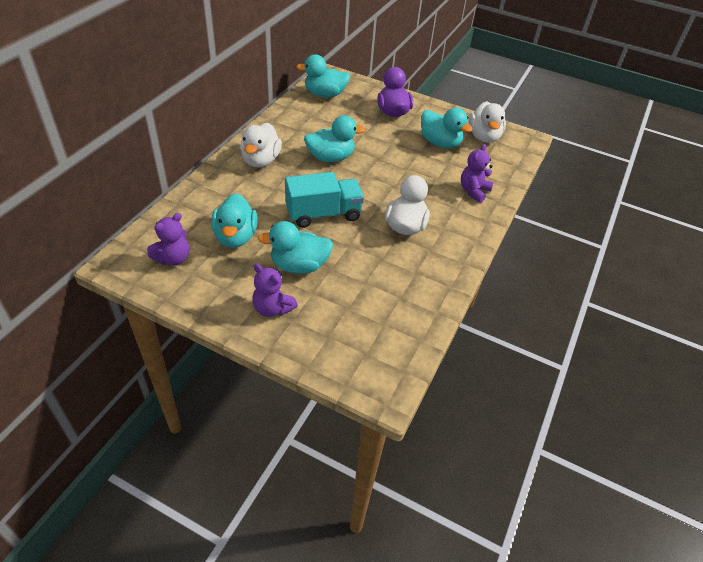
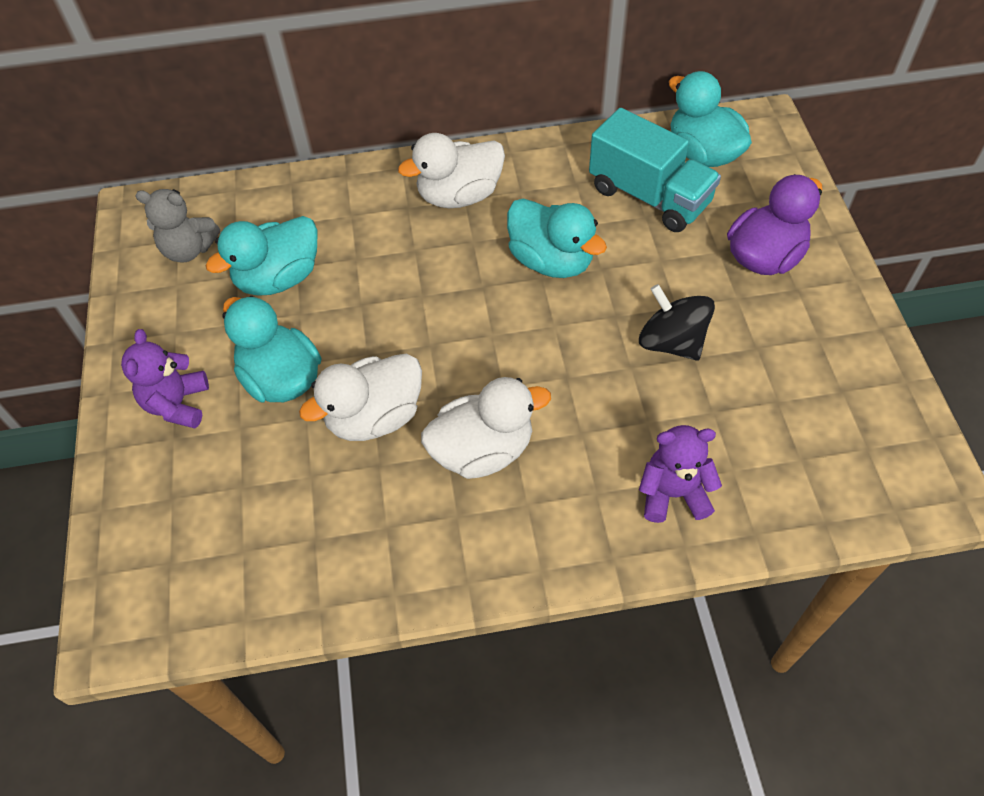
camera: 60 degrees right, 10 degrees up
(173, 258) = (189, 250): purple teddy bear -> grey teddy bear
(323, 214) = (413, 335): turquoise truck -> turquoise truck (649, 196)
(406, 153) = (671, 342): none -> black spinning top
(440, 143) = (756, 369): turquoise duck -> none
(484, 137) = (856, 421): white duck -> white duck (374, 417)

